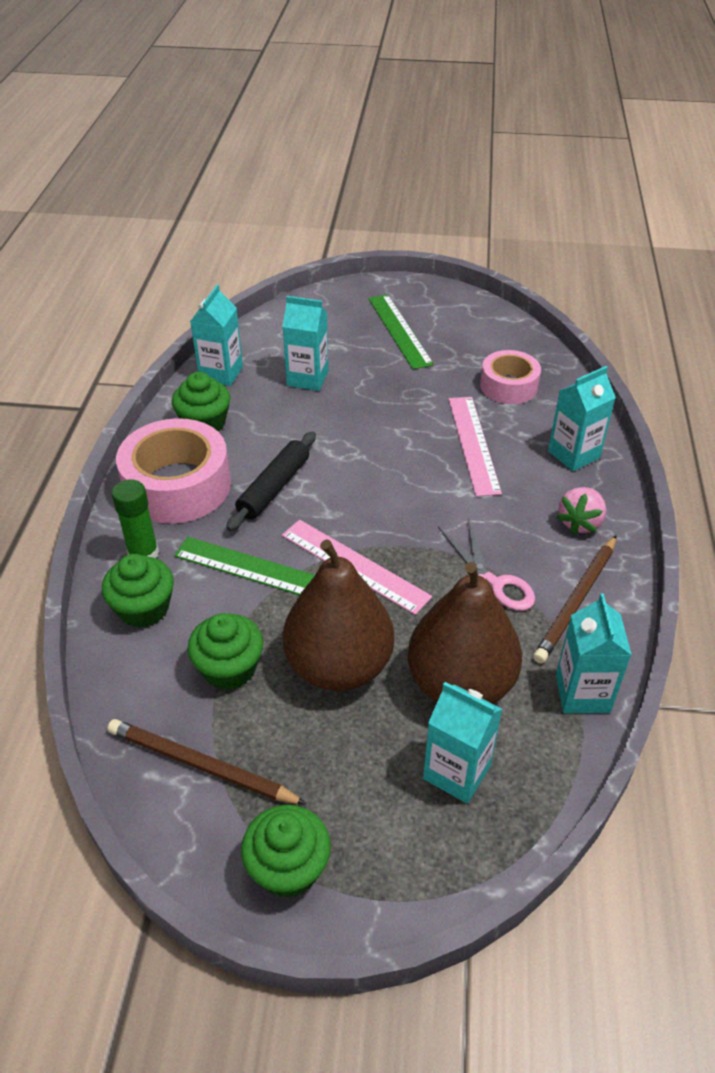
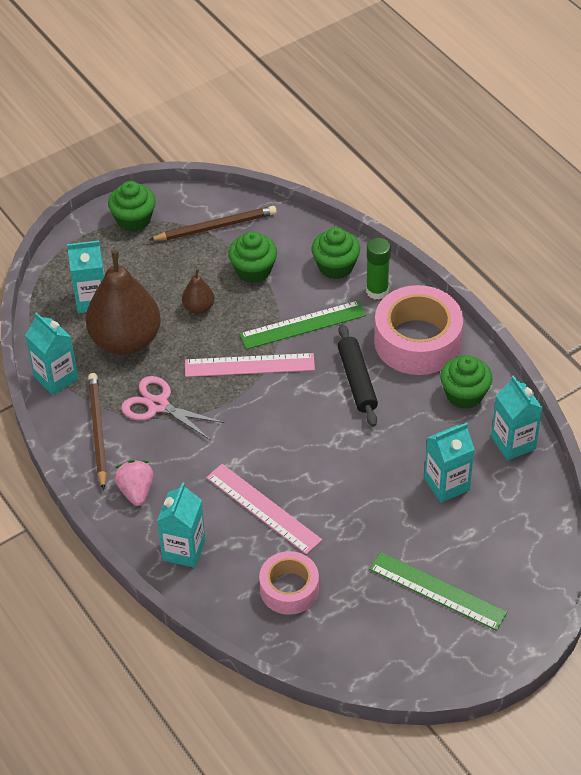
camera: 140 degrees right, 5 degrees up
(339, 666) = (198, 307): brown pear -> brown pear, size x0.45

